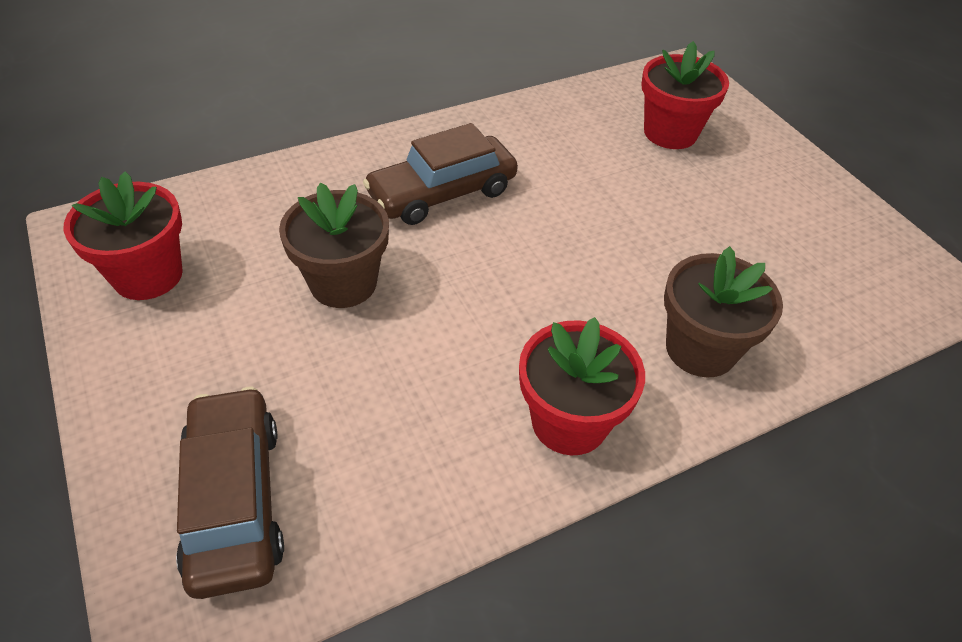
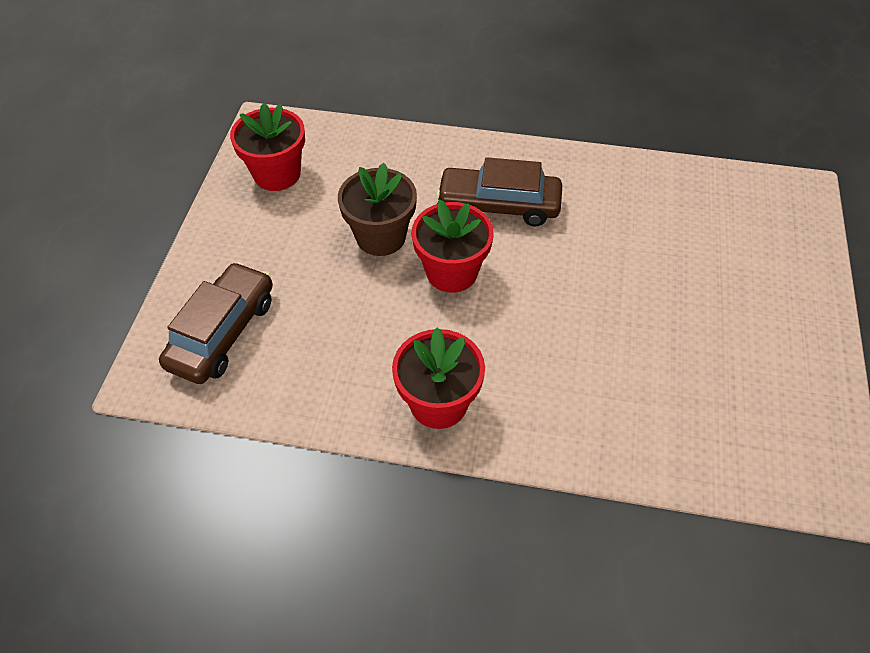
camera: 40 degrees right, 5 degrees up
(670, 133) = (727, 240): red flower pot -> red flower pot (451, 272)
(700, 349) = (575, 411): brown flower pot -> none

